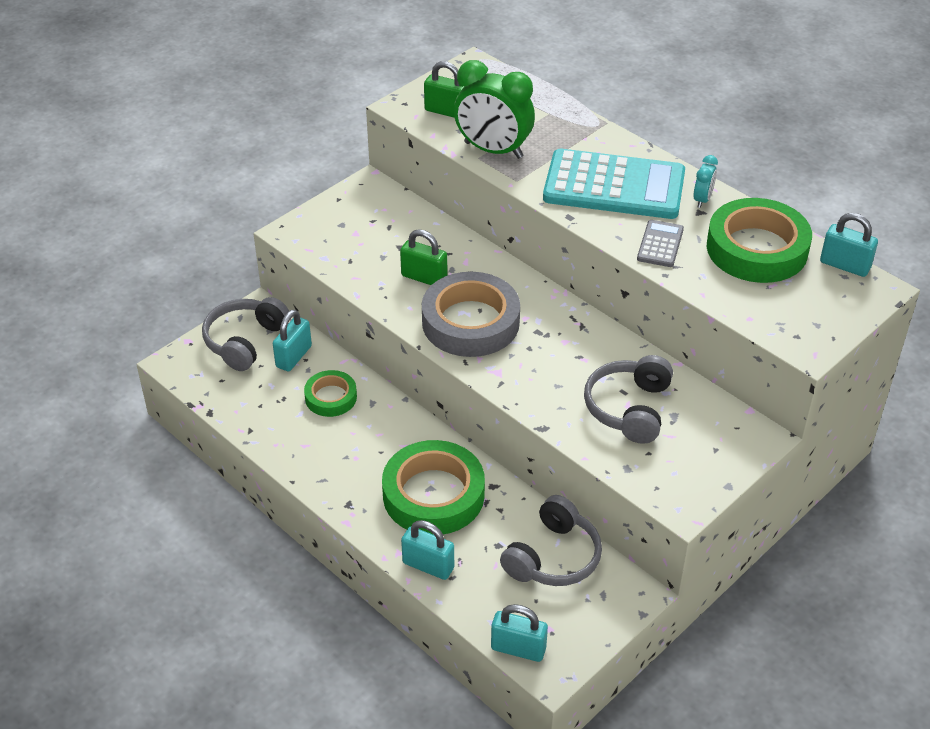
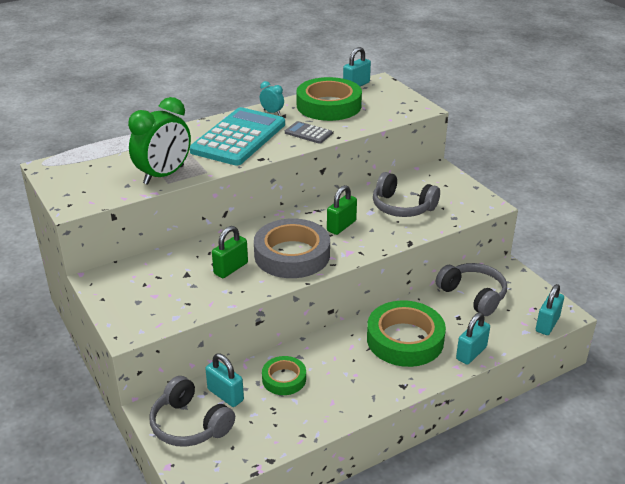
camera: 75 degrees left, 10 degrees down
(446, 111) = (98, 187): green padlock -> green padlock (341, 226)

